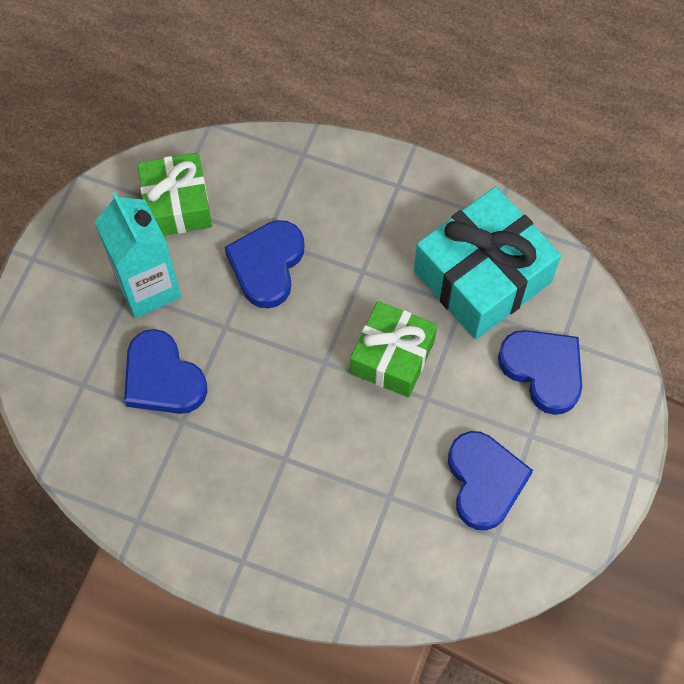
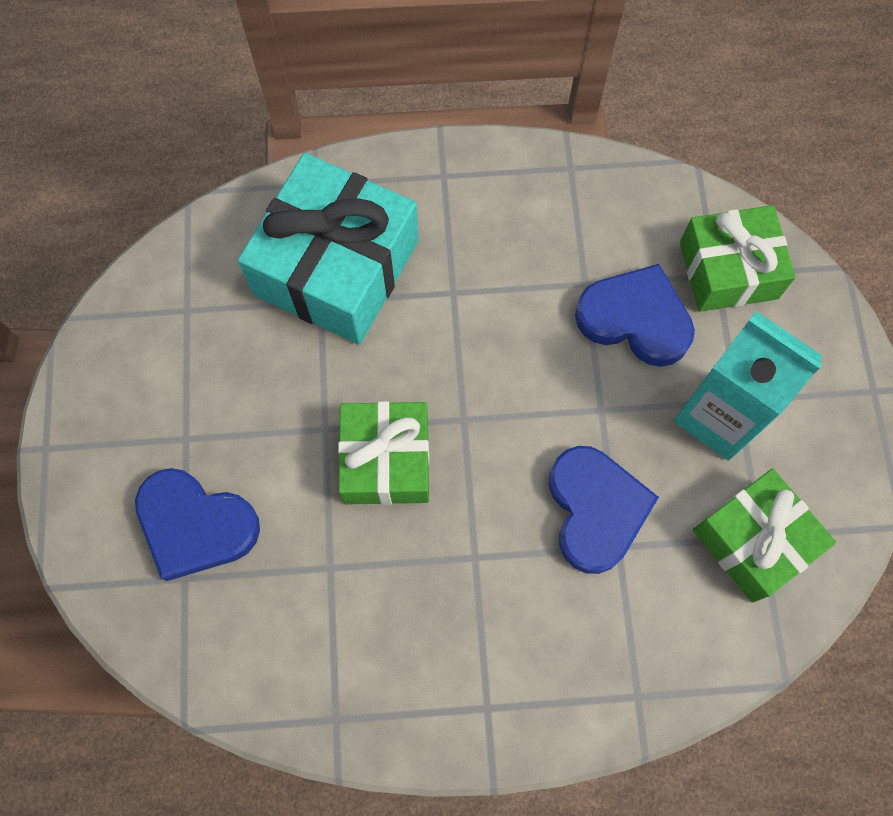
camera: 155 degrees right, 5 degrees up
(72, 384) = (728, 270): none -> green gift
(482, 276) = (318, 620): turquoise gift -> turquoise gift (337, 268)
(484, 481) = (220, 362): blue heart -> none

